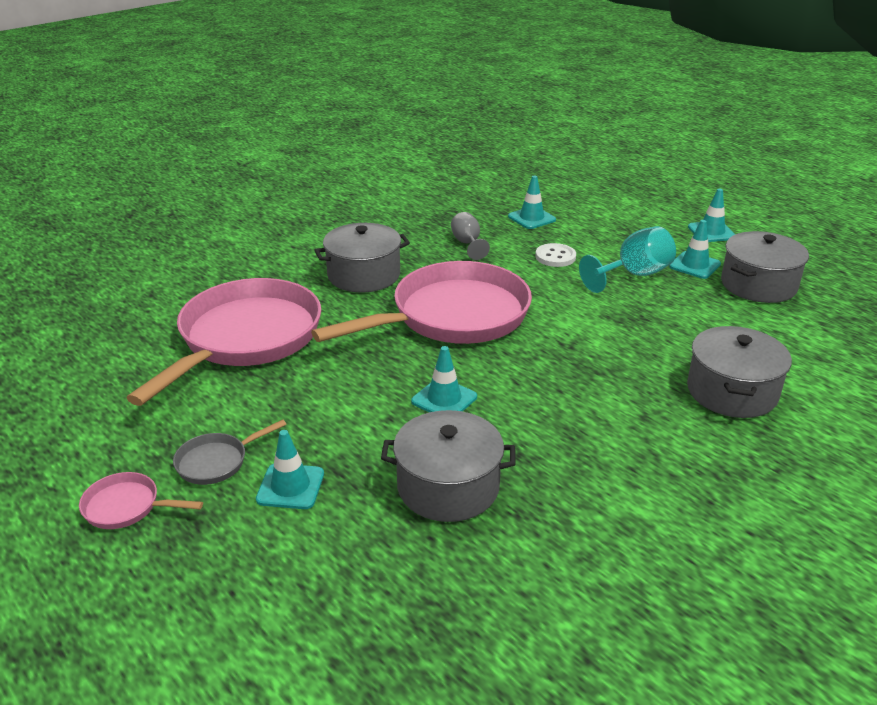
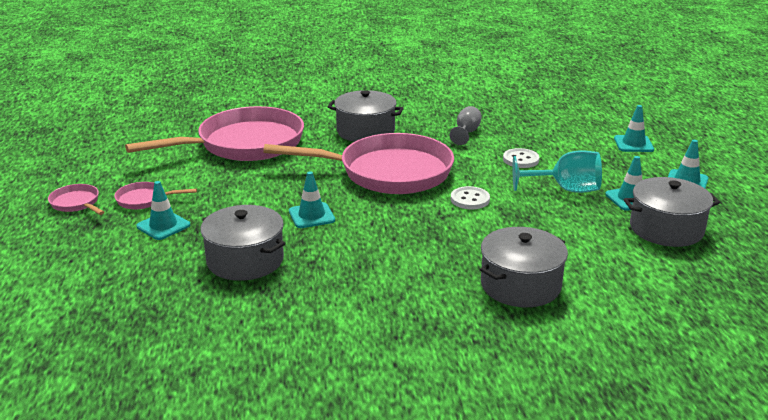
camera: 35 degrees right, 5 degrees down
(216, 462) = (144, 200): grey pan -> pink pan
(531, 218) = (542, 130): turquoise traffic cone -> turquoise traffic cone (633, 144)
(569, 317) = (470, 199): none -> white button

